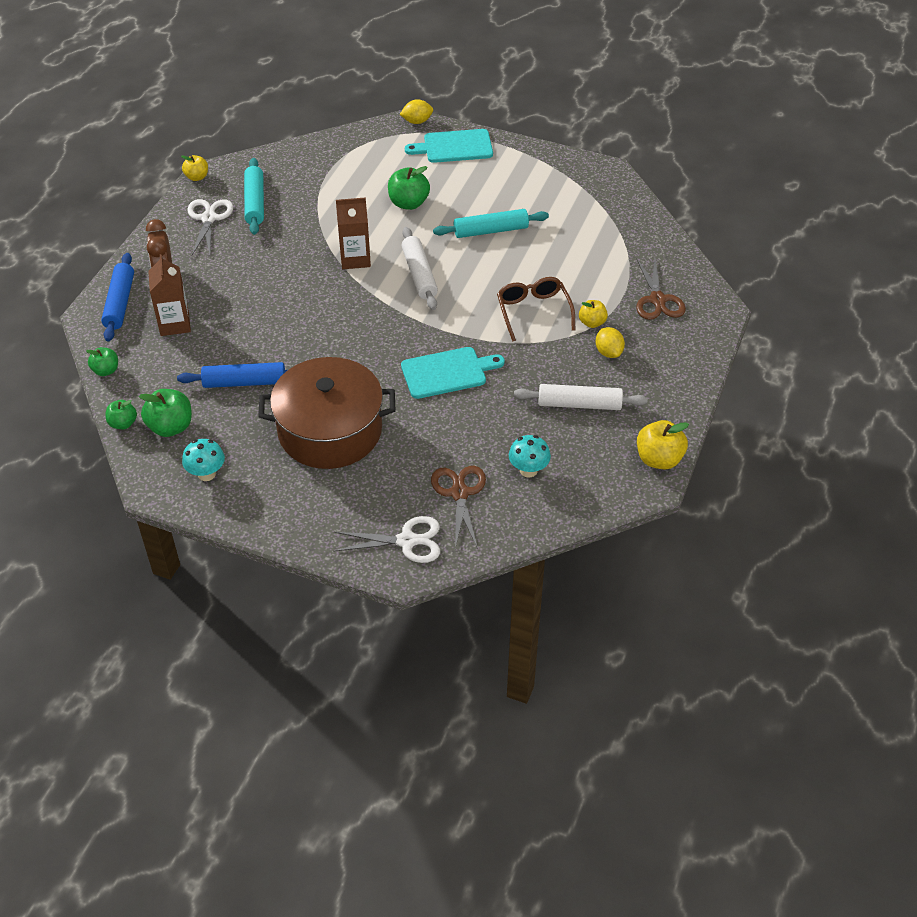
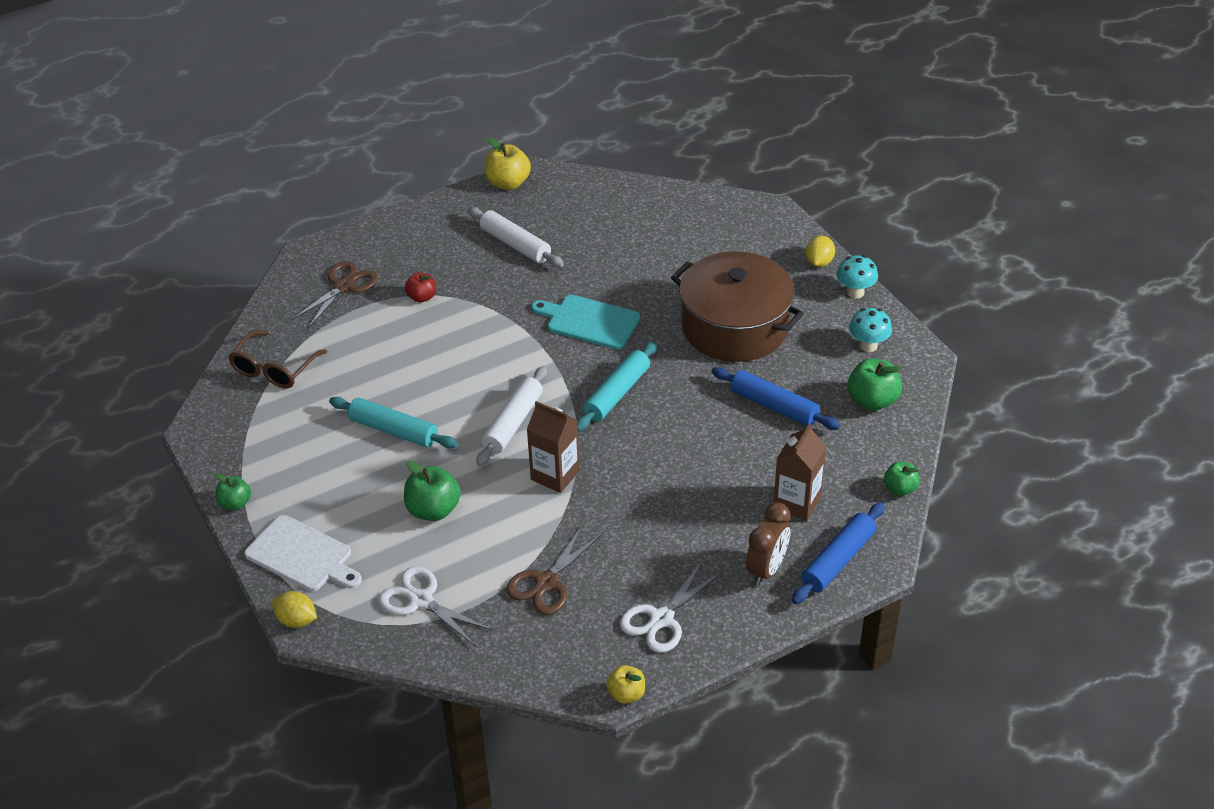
camera: 140 degrees left, 5 degrees down
(123, 423) = (914, 426): green apple -> green apple (235, 503)
(255, 202) = (592, 611): turquoise rolling pin -> turquoise rolling pin (617, 393)
(407, 541) = (749, 224): white scissors -> white scissors (421, 600)
(454, 147) = (302, 555): turquoise cutting board -> white cutting board
(459, 493) = (678, 234): brown scissors -> brown scissors (547, 583)
(528, 470) = (610, 222): turquoise mushroom -> turquoise mushroom (855, 292)
(533, 311) = (456, 332): brown glasses -> brown glasses (274, 369)
(592, 322) = (422, 297): yellow apple -> red apple
(608, 352) = (441, 268): yellow lemon -> yellow lemon (819, 262)

